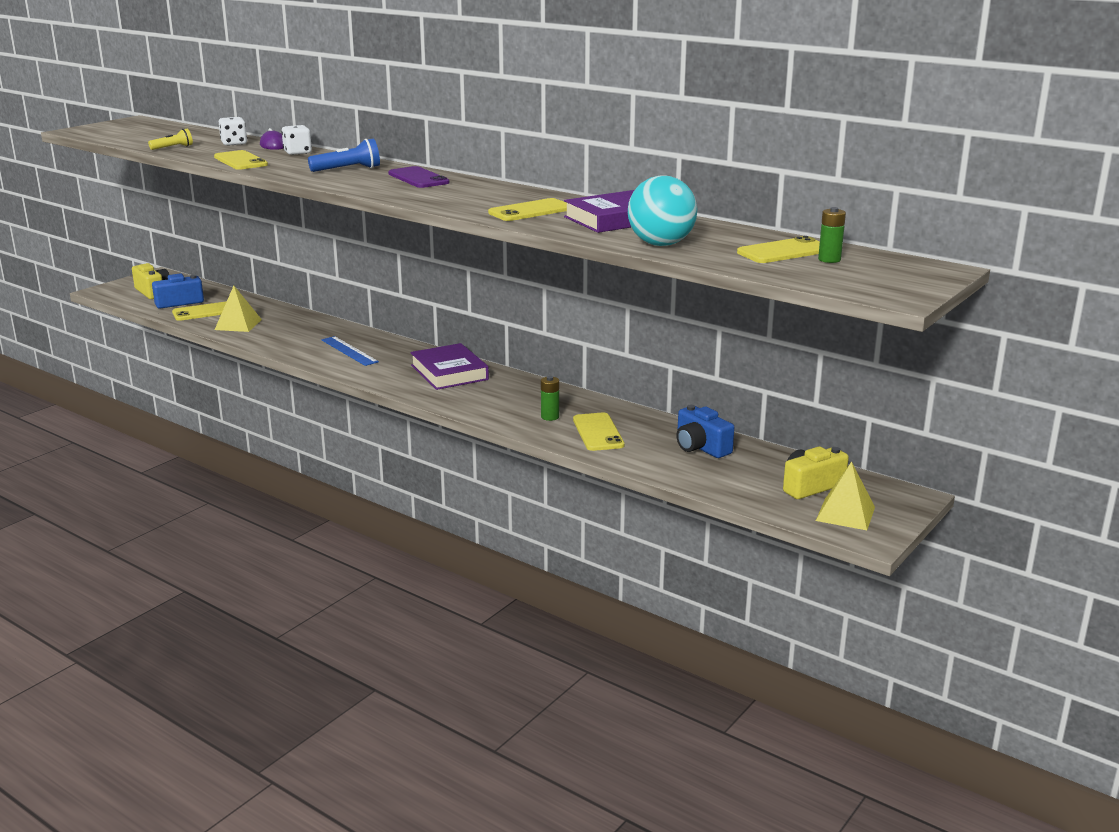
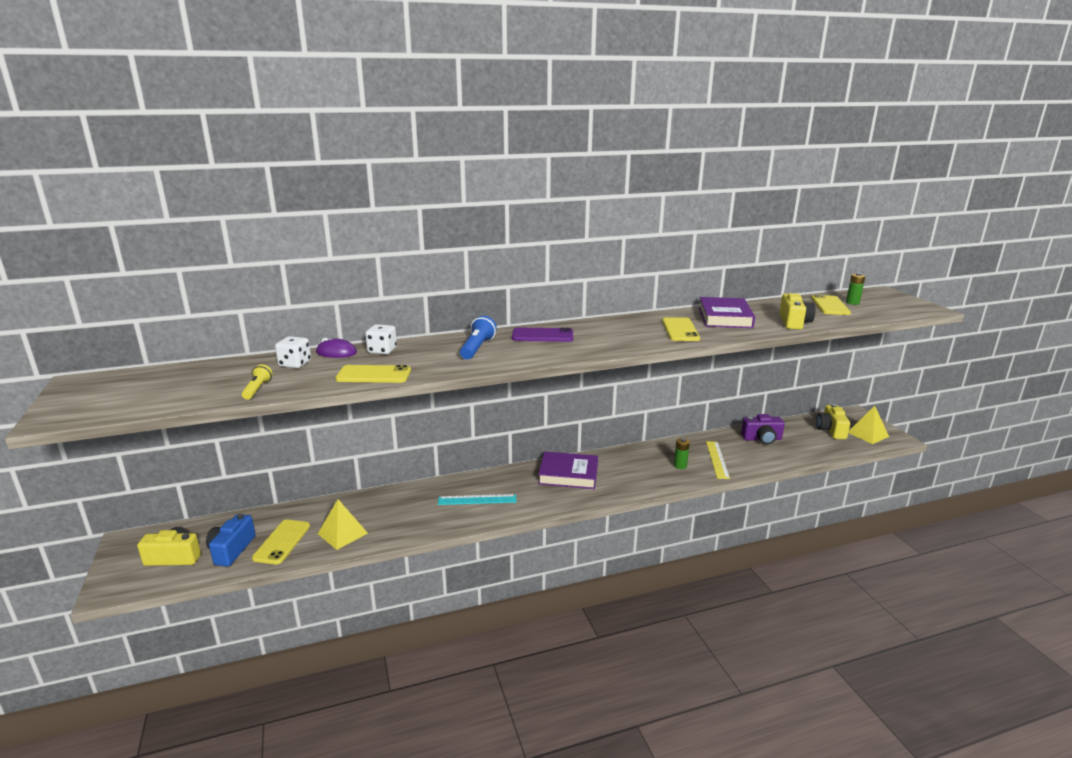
camera: 55 degrees left, 0 degrees up
(349, 351) = (477, 499): blue ruler -> turquoise ruler
(598, 432) = (717, 459): yellow phone -> yellow ruler
(661, 244) = (794, 322): turquoise ball -> yellow camera
(700, 447) = (762, 439): blue camera -> purple camera

